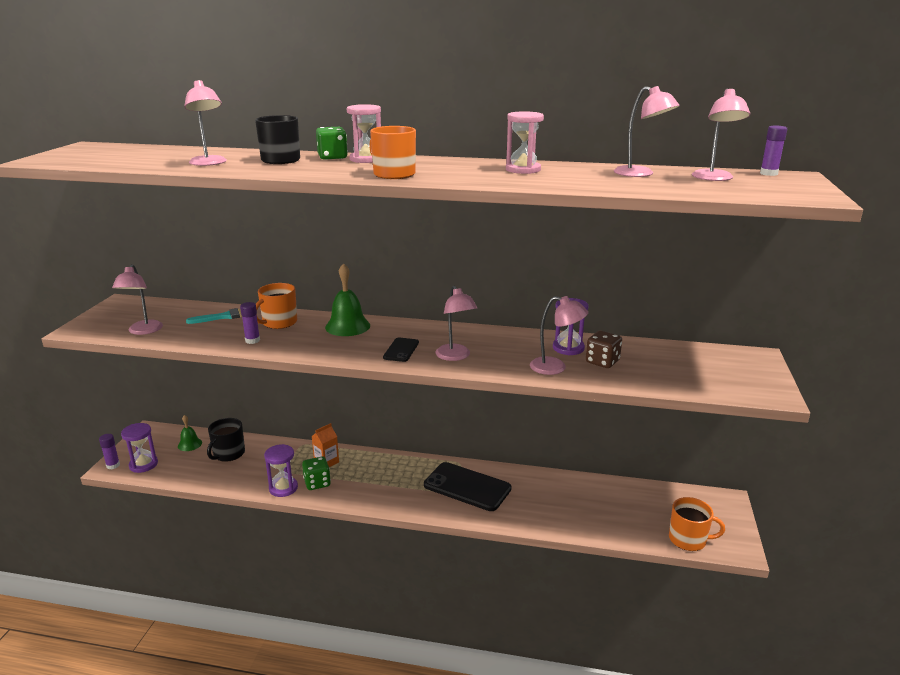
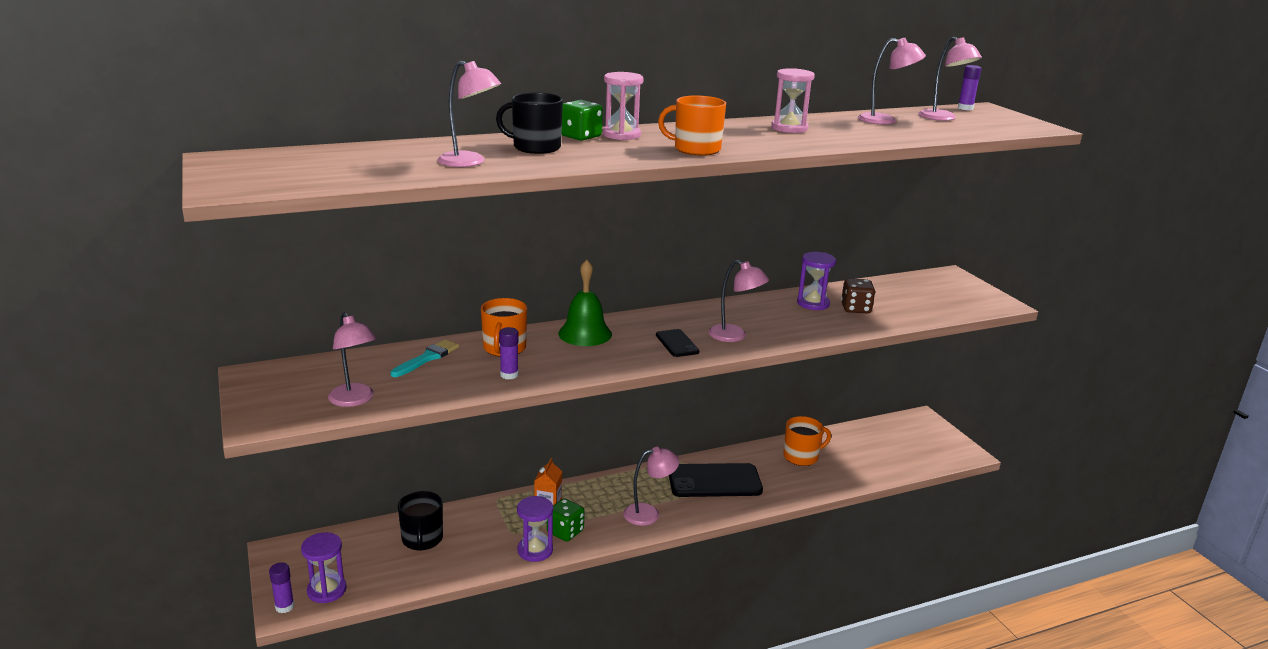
camera: 35 degrees left, 0 degrees up
(190, 444) = (357, 546): green bell -> none
(555, 367) = (829, 324): pink lamp -> pink lamp (649, 514)
(688, 539) = (929, 459): orange mug -> orange mug (801, 456)

